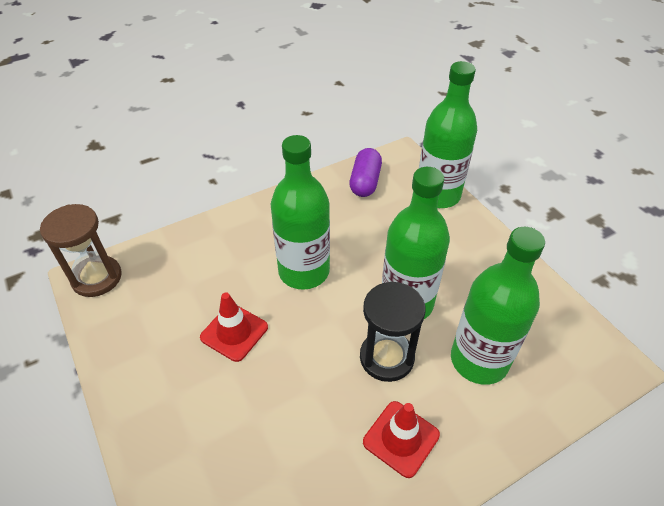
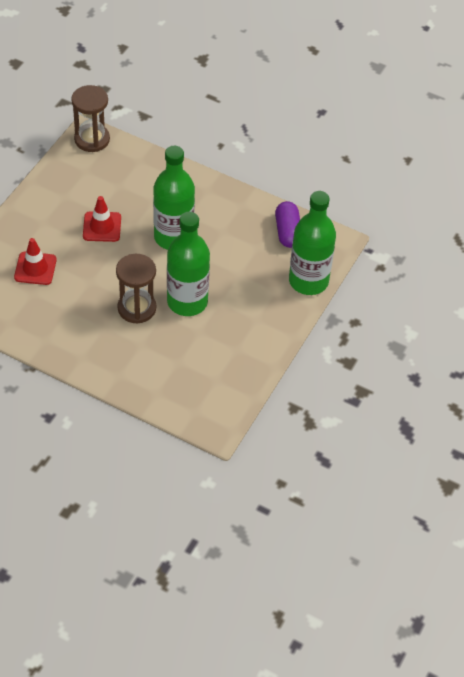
camera: 55 degrees right, 5 degrees up
(365, 182) = (287, 232): purple capsule -> purple capsule turned 75 degrees counterclockwise
(386, 357) = (137, 308): black hourglass -> brown hourglass
(401, 438) = (87, 336): red traffic cone -> red traffic cone (35, 268)
(479, 360) = (168, 355): green bottle -> none

